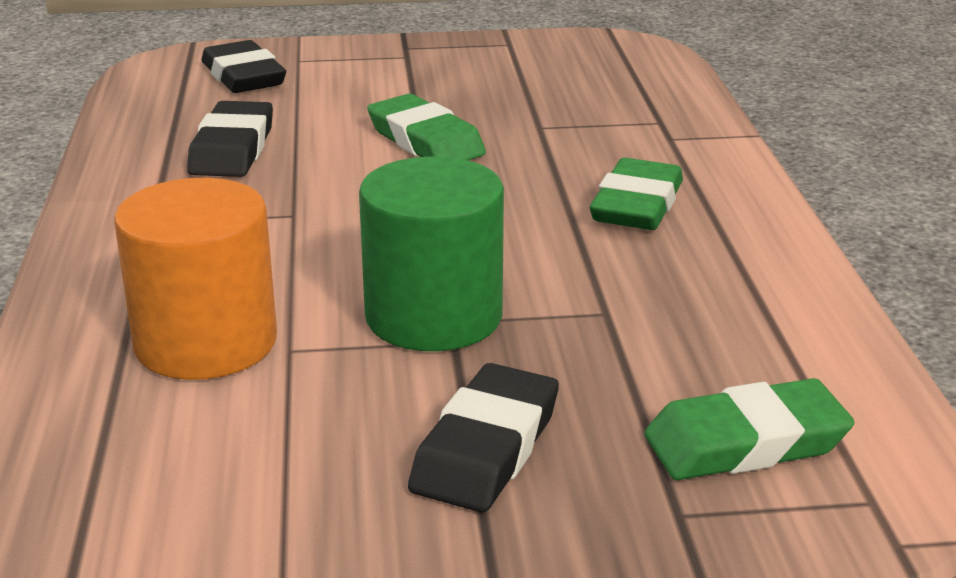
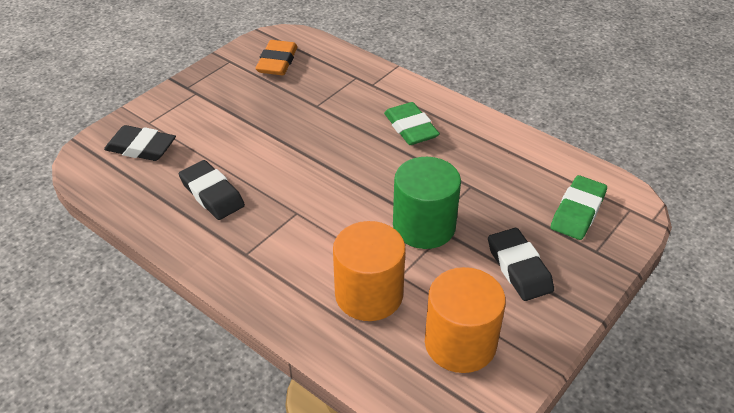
camera: 45 degrees left, 15 degrees up
(210, 474) = (460, 343): none -> orange cylinder
(425, 141) = (285, 140): green eraser -> none
(571, 66) = (277, 62): none -> orange eraser

